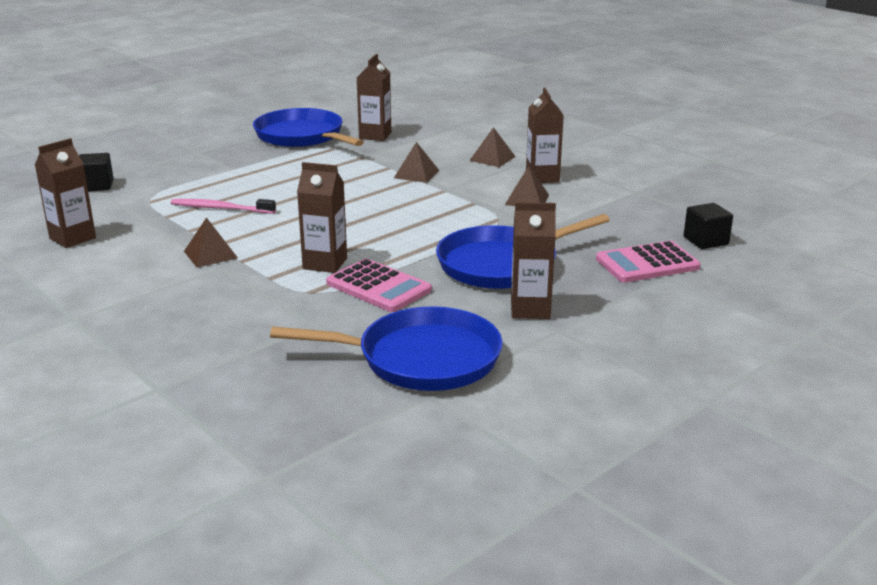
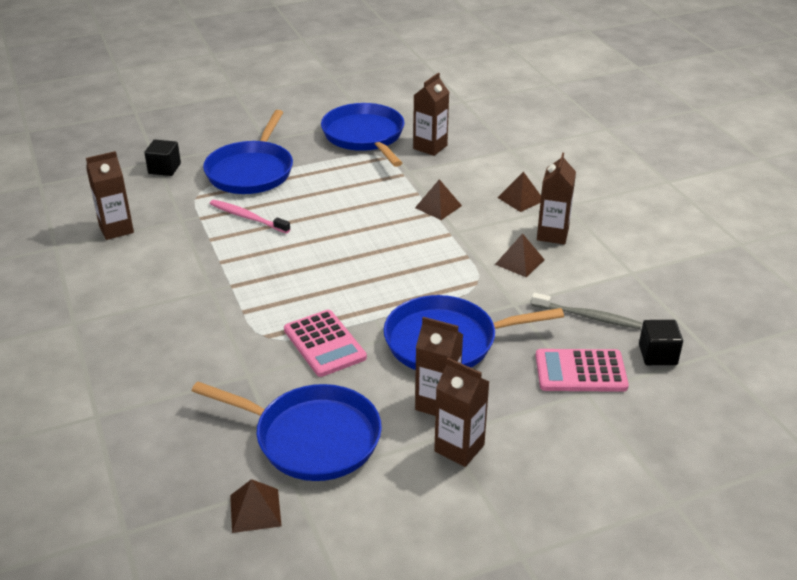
camera: 20 degrees right, 10 degrees up
(199, 175) = (251, 171): none -> blue pan
(210, 254) = (211, 272): brown pyramid -> brown pyramid (255, 510)
(325, 263) = (296, 305): brown carton -> brown carton (459, 448)
(622, 226) = (588, 317): none -> grey toothbrush

